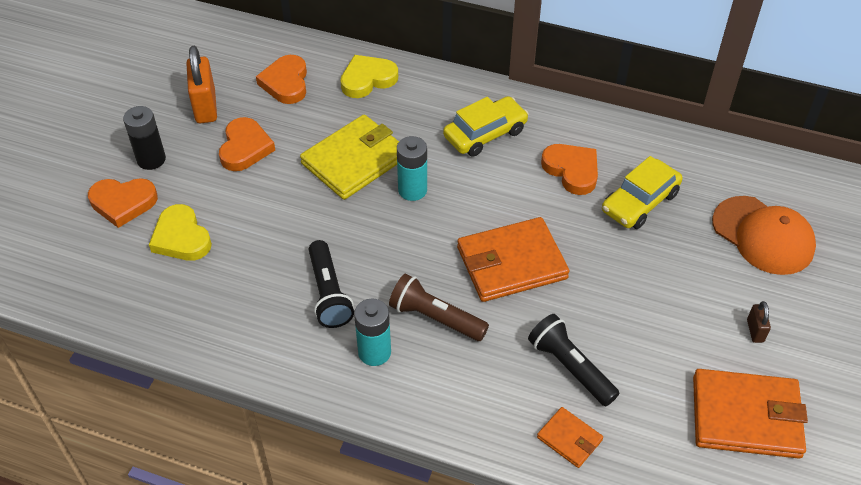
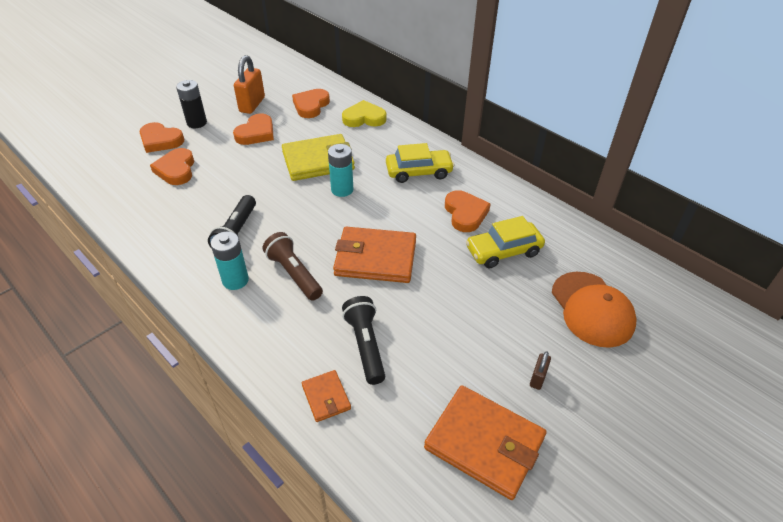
camera: 25 degrees right, 5 degrees down
(181, 237) = (176, 170): yellow heart -> orange heart

